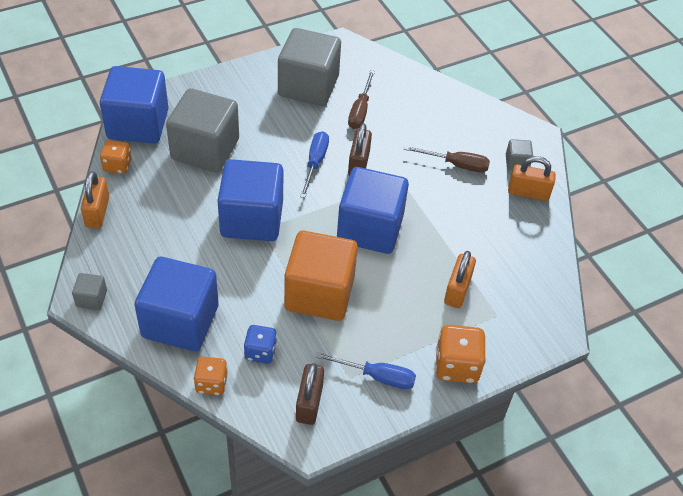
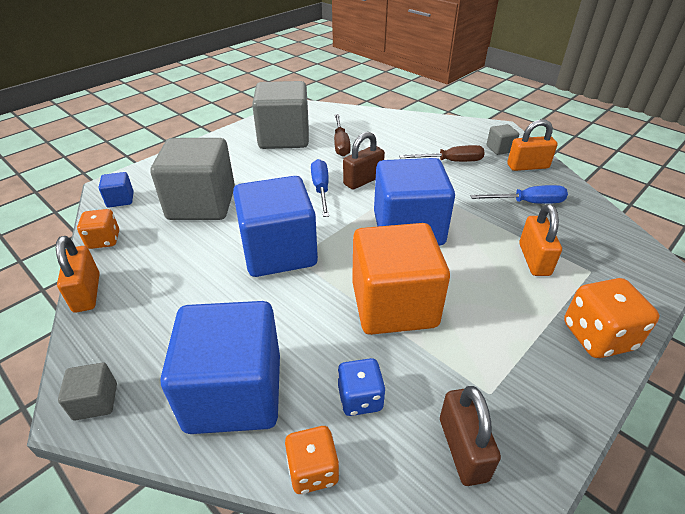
camera: 15 degrees left, 10 degrees down
(138, 124) = (120, 200): blue cube -> blue cube, size x0.42
(358, 163) = (363, 180): brown padlock -> brown padlock turned 60 degrees clockwise
(377, 376) = (521, 380): blue screwdriver -> blue screwdriver (528, 203)

